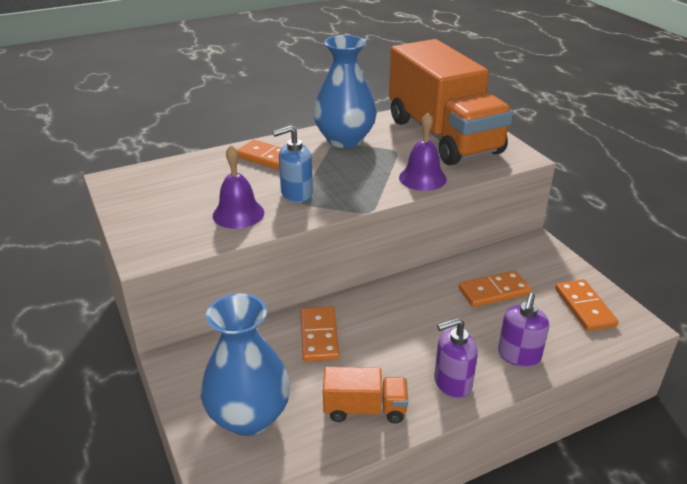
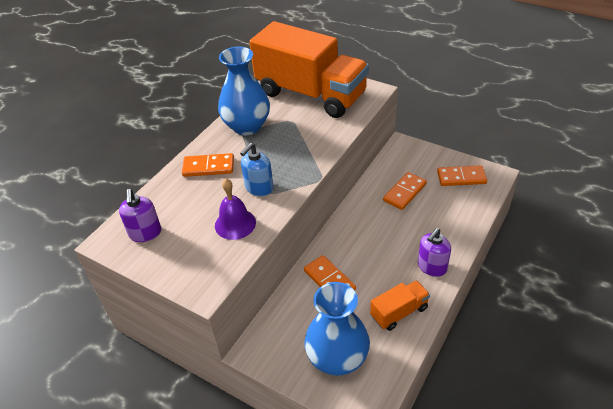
camera: 30 degrees left, 10 degrees up
(422, 178) = (329, 136): purple bell -> none
(519, 355) = (452, 229): purple soap dispenser -> purple soap dispenser (145, 233)
(584, 307) = (461, 177): orange domino -> orange domino turned 45 degrees counterclockwise

